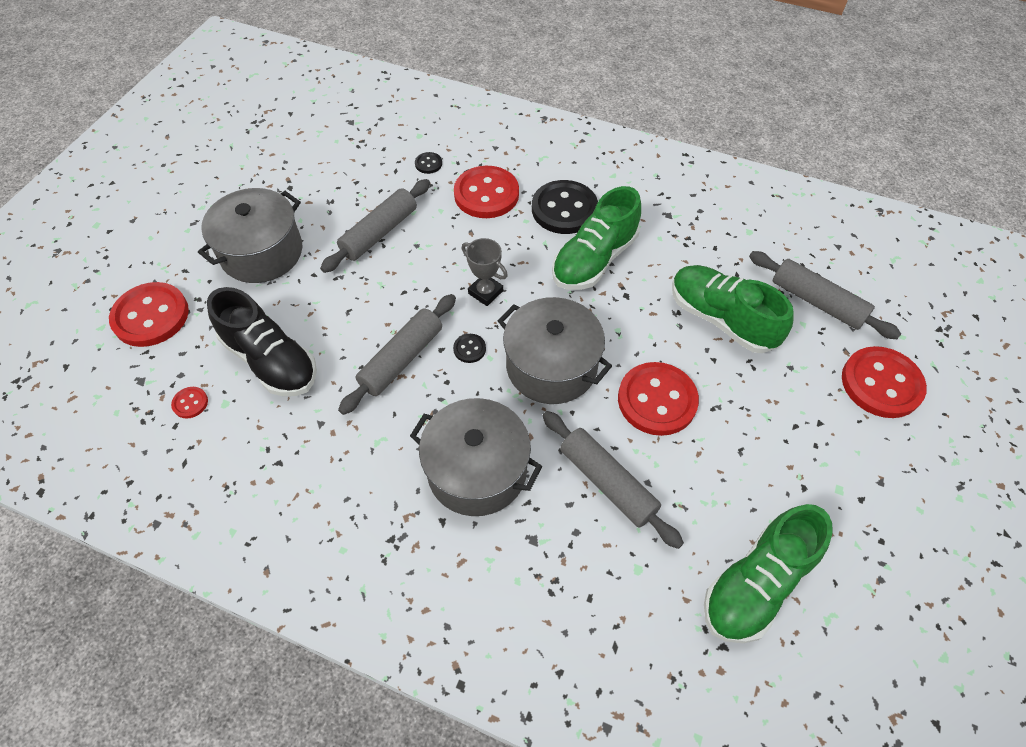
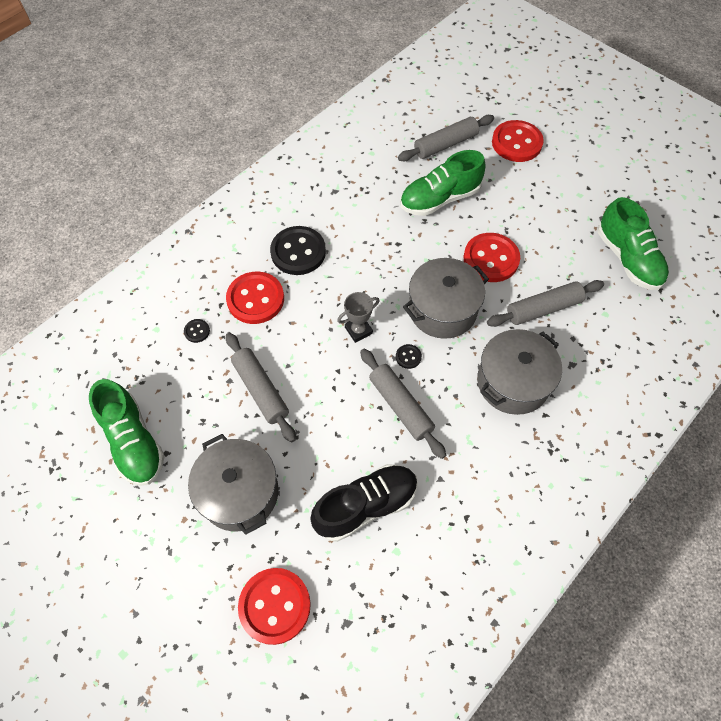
camera: 70 degrees left, 5 degrees up
(190, 403) = (386, 580): red button -> none
(594, 259) = (357, 250): green shoe -> green shoe (133, 441)

